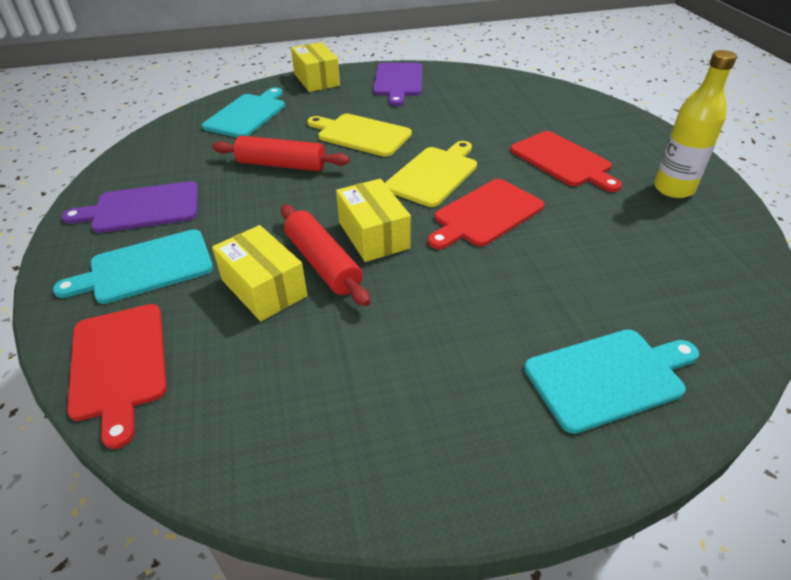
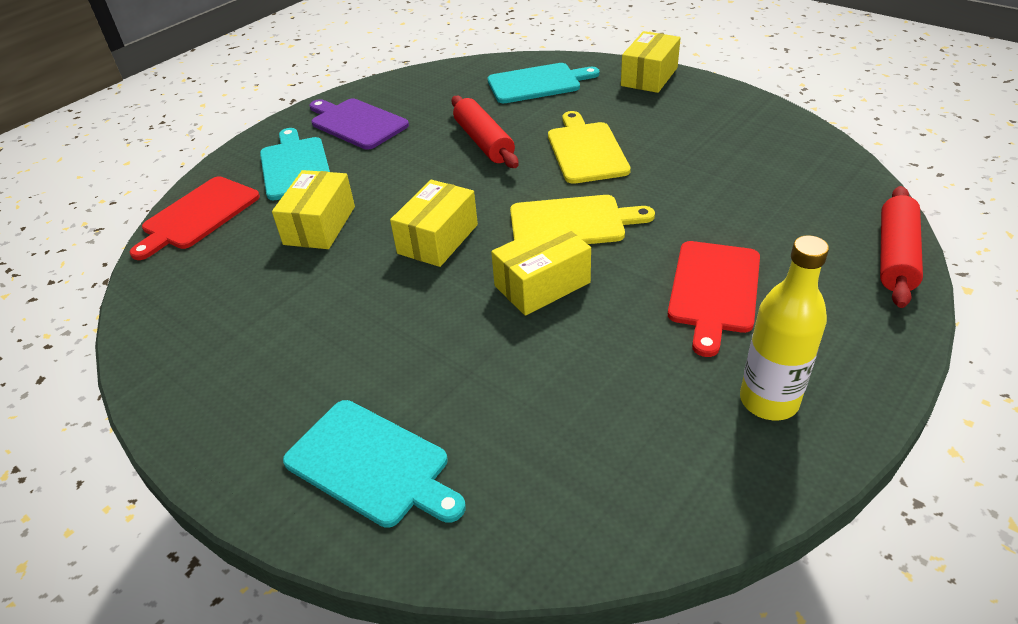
camera: 55 degrees right, 0 degrees up
(146, 268) = (295, 166): turquoise cutting board -> turquoise cutting board turned 45 degrees clockwise
(323, 263) = (374, 235): red rolling pin -> red rolling pin (895, 256)
(398, 81) = (720, 115): purple cutting board -> none
(486, 214) = (542, 284): red cutting board -> yellow box

